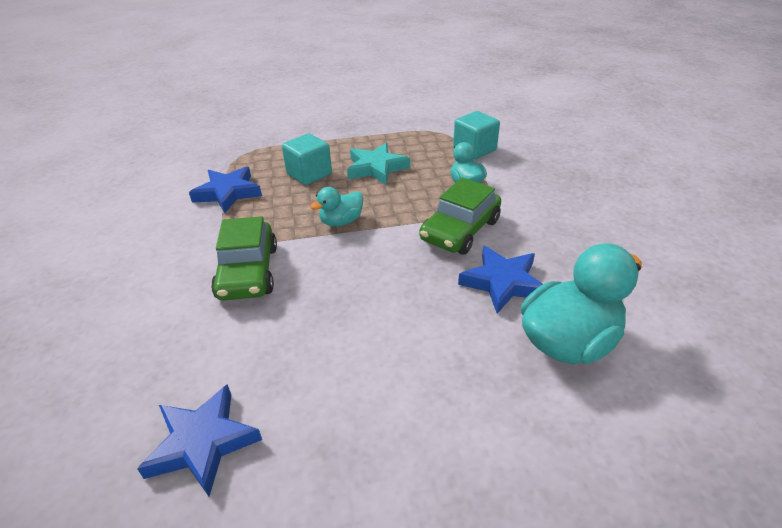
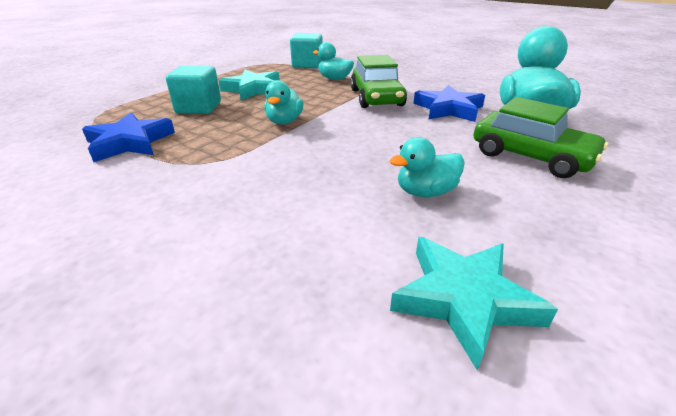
camera: 45 degrees left, 5 degrees down
(202, 443) = (464, 299): blue star -> turquoise star
(248, 272) = (261, 178): green car -> green car (530, 156)
(317, 356) = (425, 192): none -> turquoise duck

